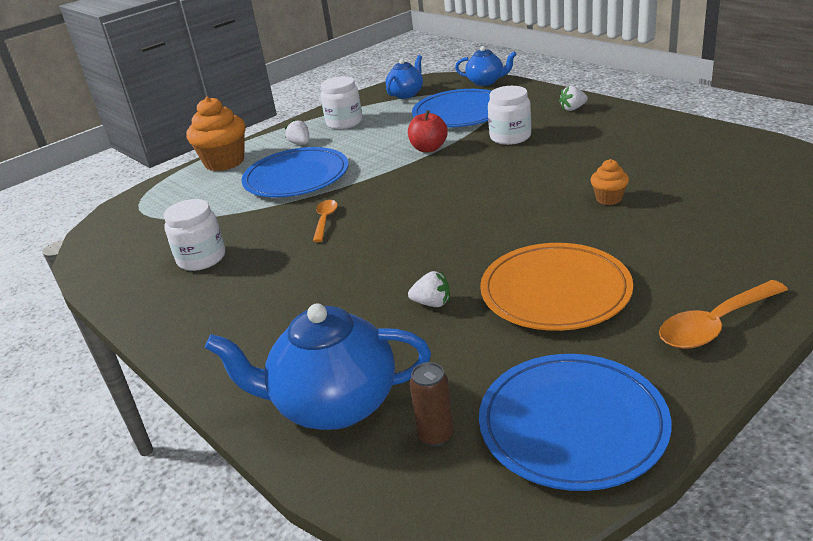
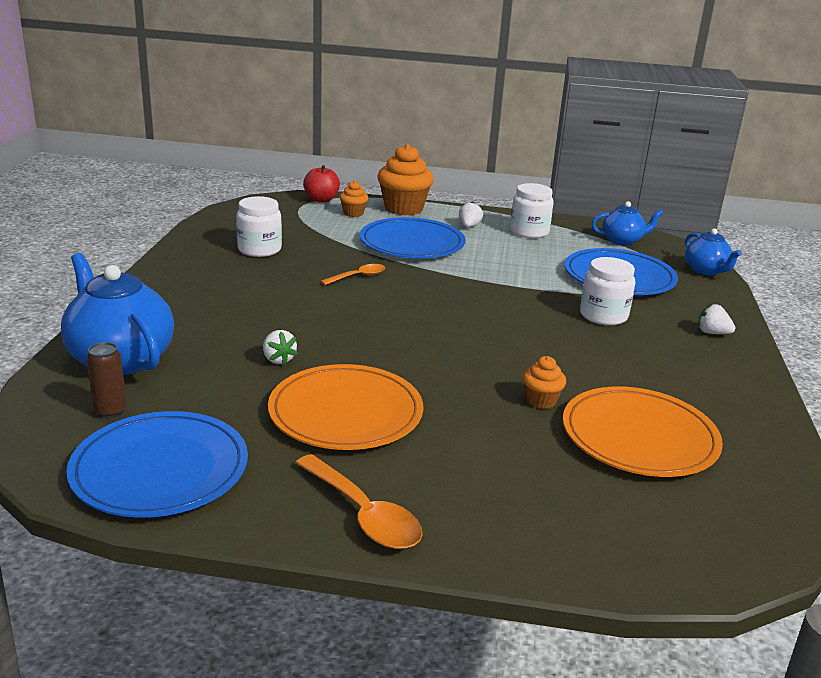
camera: 45 degrees right, 5 degrees down
(197, 188) = (353, 213): none -> orange cupcake
(429, 148) = (529, 283): red apple -> red apple (321, 200)
(685, 178) = (639, 437): none -> orange plate
(715, 325) = (363, 514): orange spoon -> orange spoon turned 150 degrees counterclockwise

